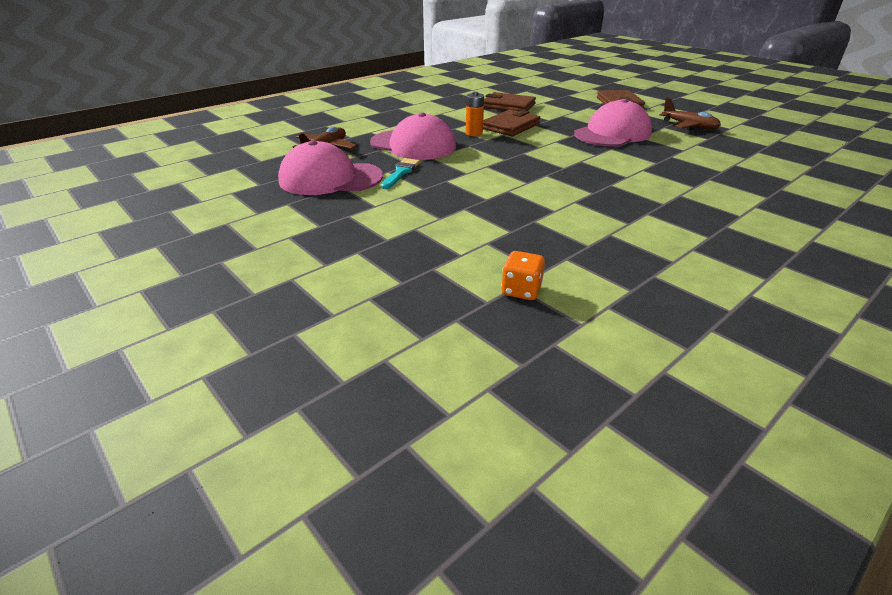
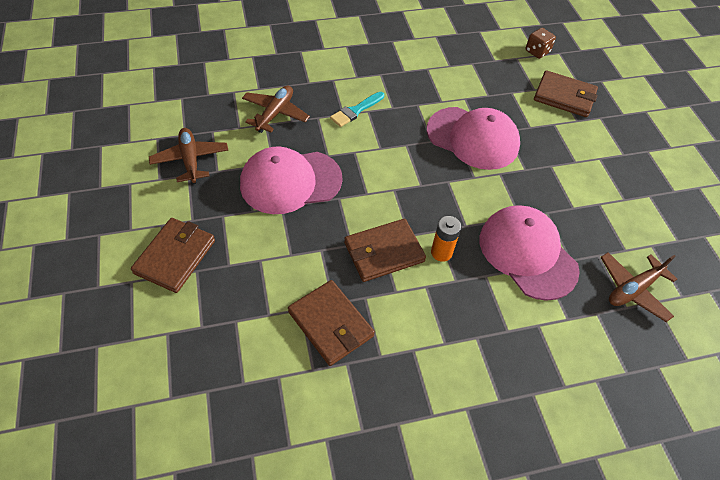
camera: 155 degrees left, 20 degrees up
(330, 178) = (633, 217): pink cap -> pink cap (473, 138)
(400, 173) = (562, 199): turquoise brush -> turquoise brush (356, 110)
(444, 246) = (564, 97): none -> brown wallet
(521, 290) = (537, 52): orange dice -> brown dice
(690, 156) = (275, 113): none -> brown plane

